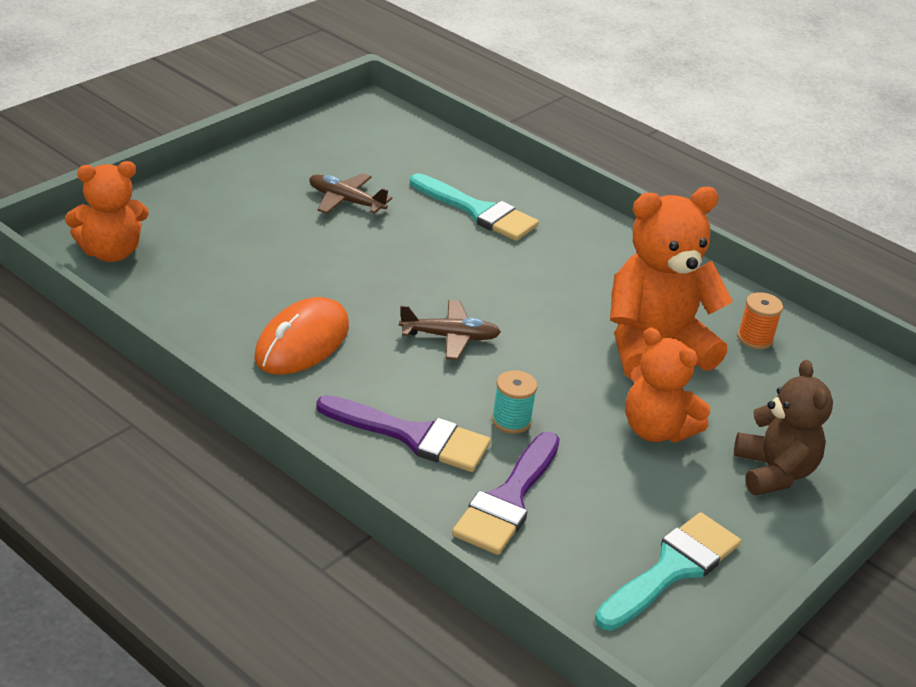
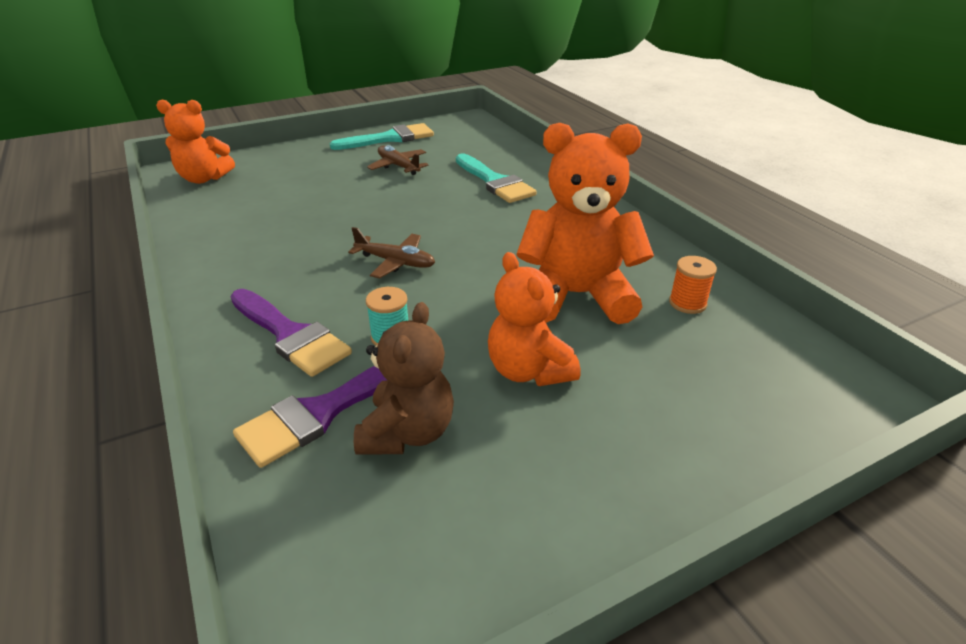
camera: 25 degrees right, 0 degrees up
(302, 342) = (273, 250): orange mouse -> none
(672, 569) = (440, 532): turquoise brush -> turquoise brush (390, 138)
(774, 472) = (636, 440): brown teddy bear -> brown teddy bear (407, 432)

